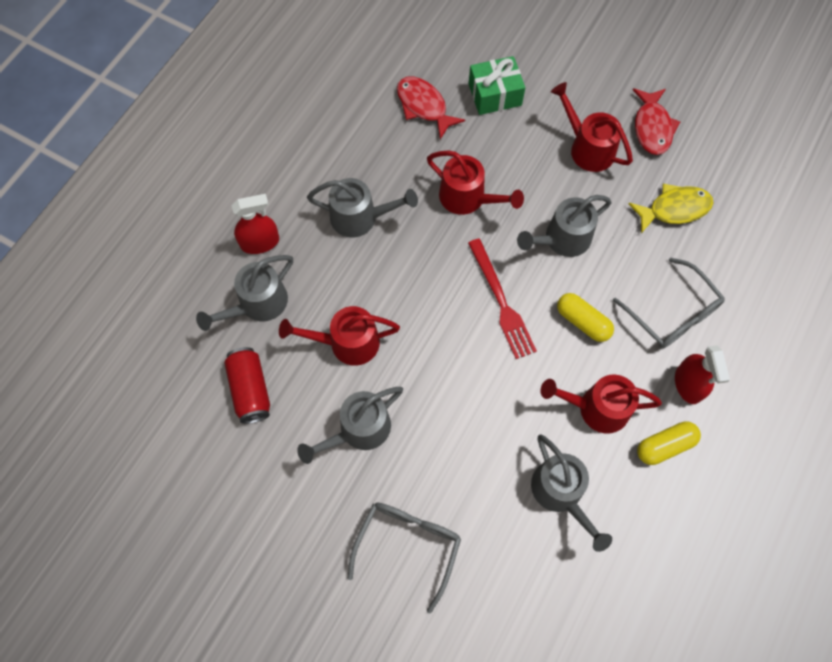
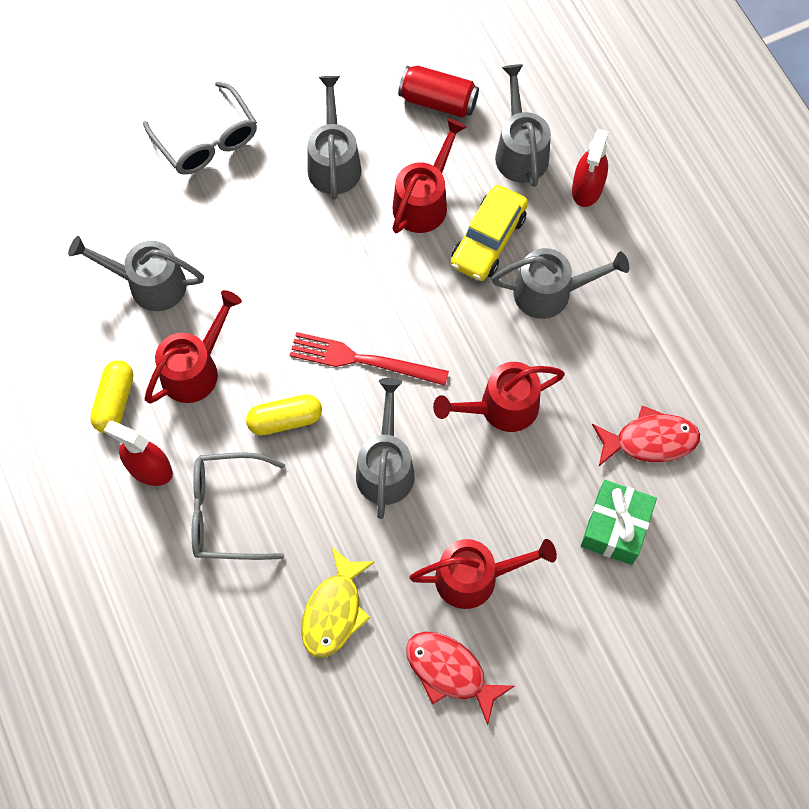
camera: 125 degrees right, 0 degrees up
(348, 280) = (488, 240): none -> yellow car
(361, 217) = (551, 292): grey watering can -> grey watering can turned 135 degrees counterclockwise

